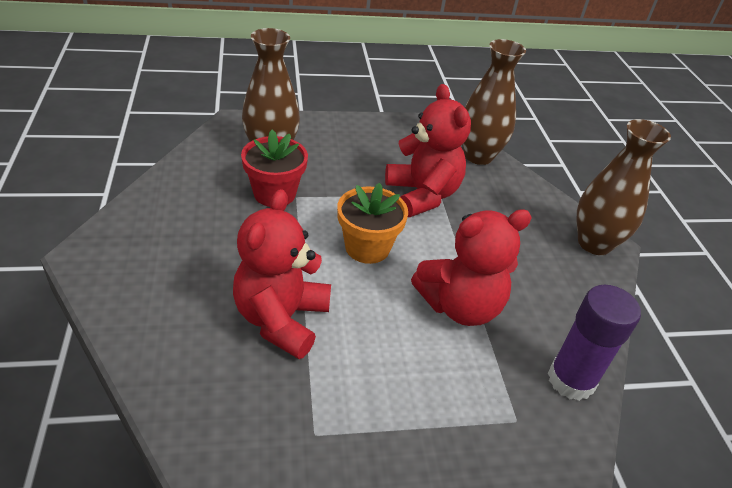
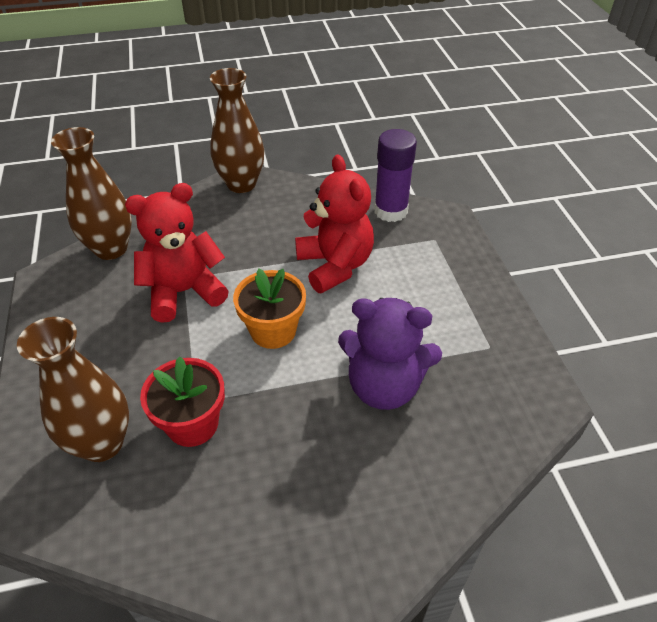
camera: 90 degrees left, 5 degrees up
(281, 319) = (384, 386): red teddy bear -> purple teddy bear

